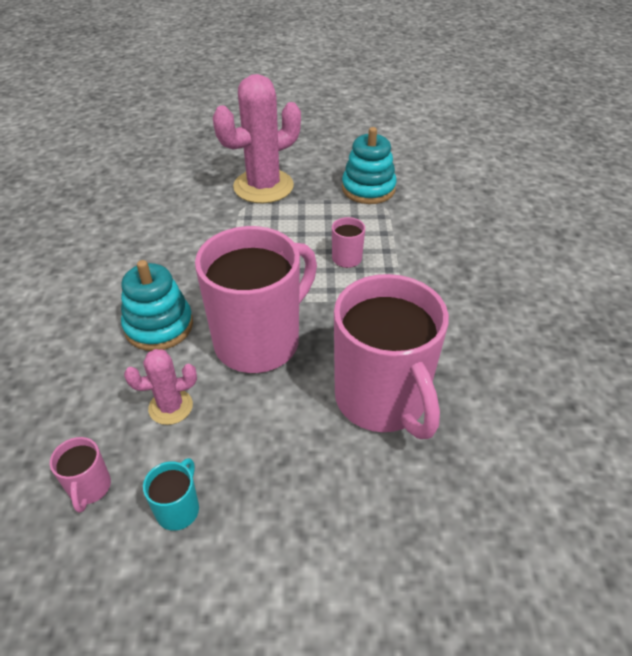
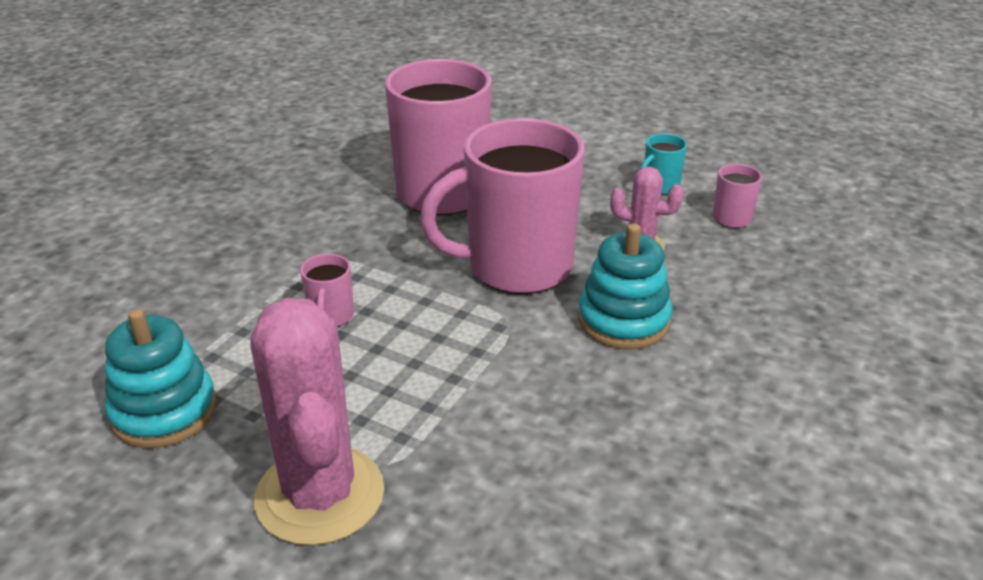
camera: 150 degrees left, 10 degrees down
(263, 186) = (320, 495): pink cactus -> pink cactus turned 75 degrees clockwise

